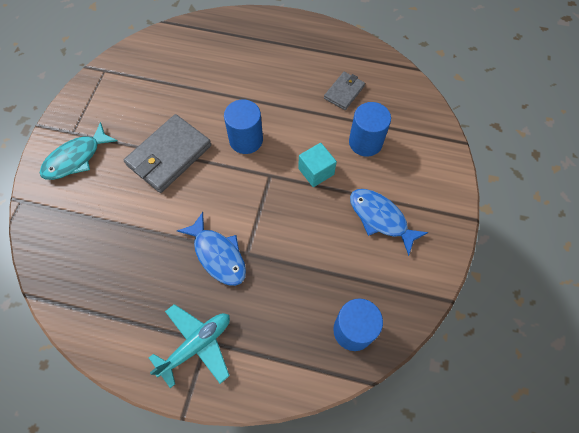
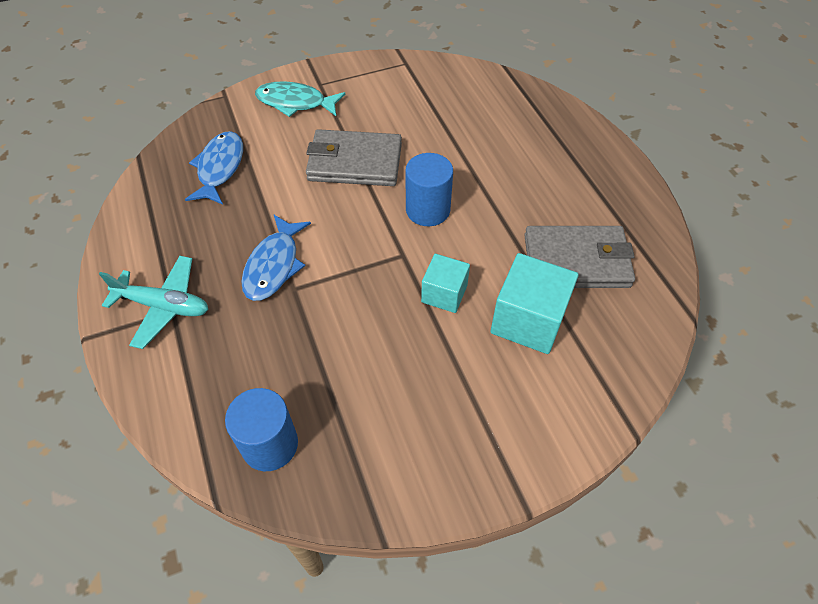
camera: 55 degrees right, 10 degrees down
(344, 92) = (576, 261): grey wallet -> grey wallet, size x1.82
(365, 142) = (528, 320): blue cylinder -> turquoise cube
(380, 218) = (437, 394): blue fish -> blue fish (220, 168)

